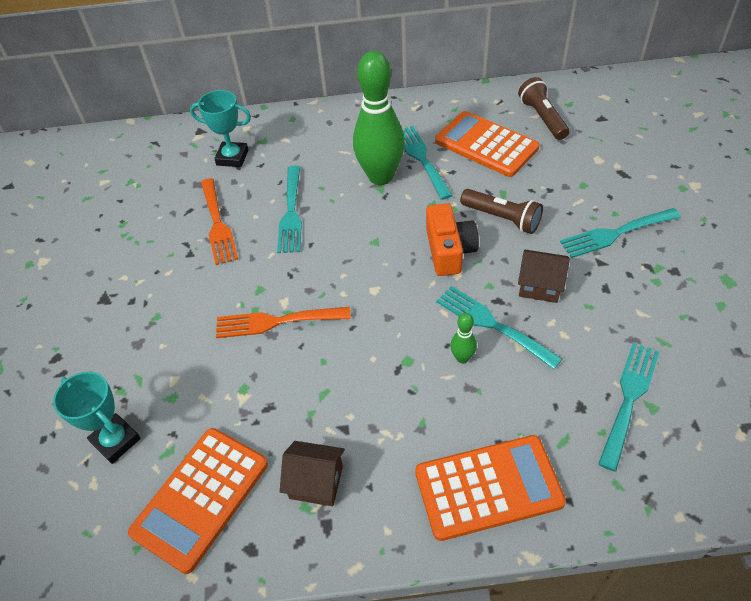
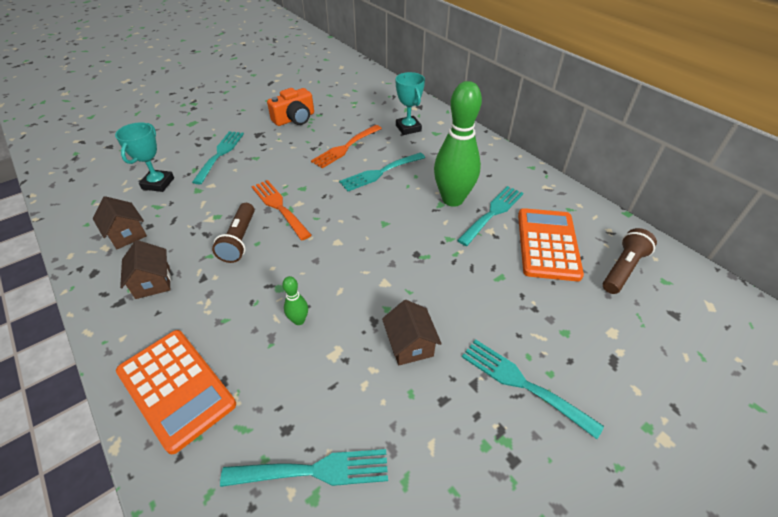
camera: 55 degrees right, 5 degrees down
(201, 498) = (127, 234): orange calculator -> brown house
(449, 250) = (406, 268): orange camera -> orange camera (294, 119)
(492, 324) = (345, 326): turquoise fork -> turquoise fork (220, 154)
(502, 218) = (469, 288): brown flashlight -> brown flashlight (239, 240)

